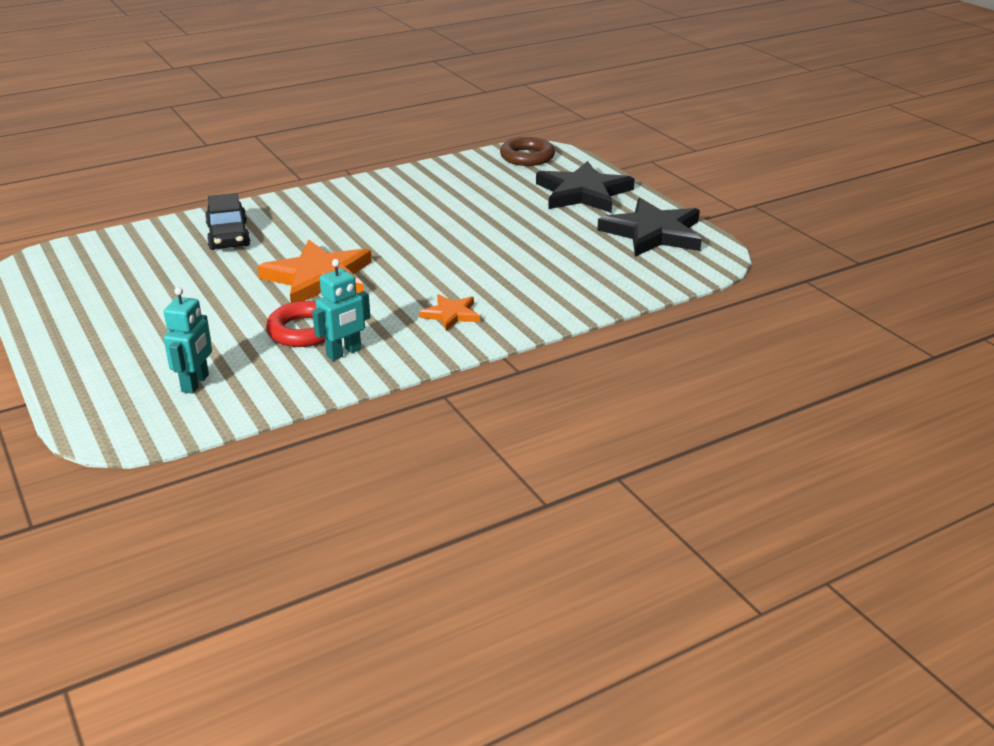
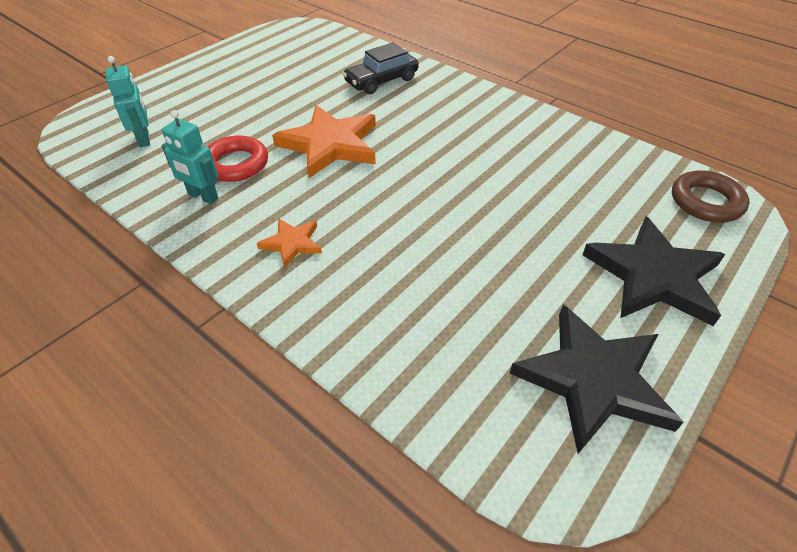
camera: 70 degrees right, 15 degrees up
(196, 383) = (144, 139): turquoise robot -> turquoise robot turned 105 degrees counterclockwise

